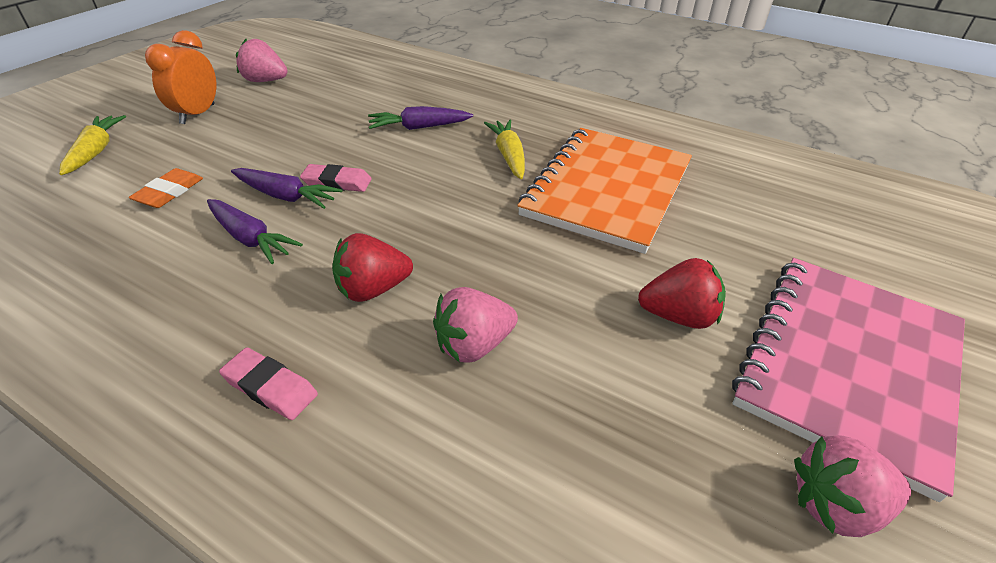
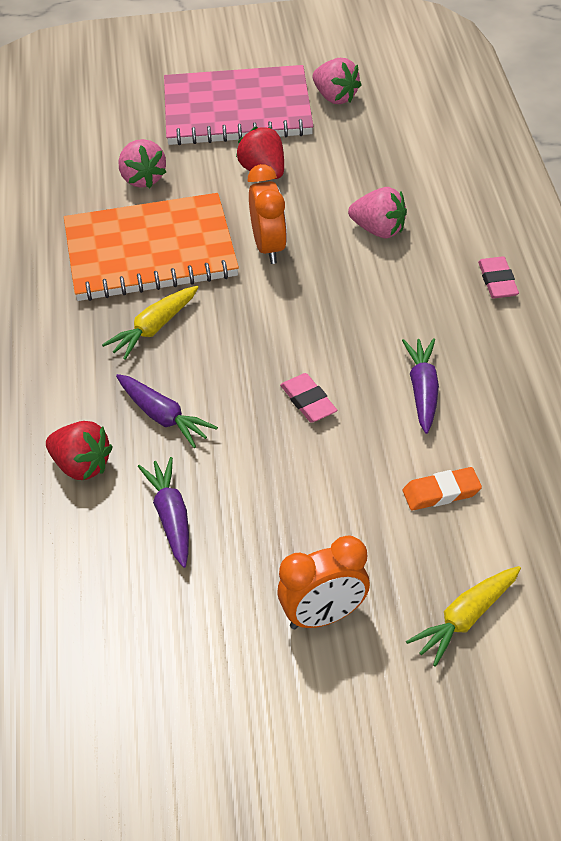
camera: 125 degrees left, 5 degrees up
(265, 81) = (192, 637): pink strawberry -> pink strawberry (142, 179)
(286, 196) = (360, 415): purple carrot -> purple carrot (171, 517)
(373, 289) = (389, 295): red strawberry -> red strawberry (81, 466)
(538, 253) = (268, 247): none -> orange clock

